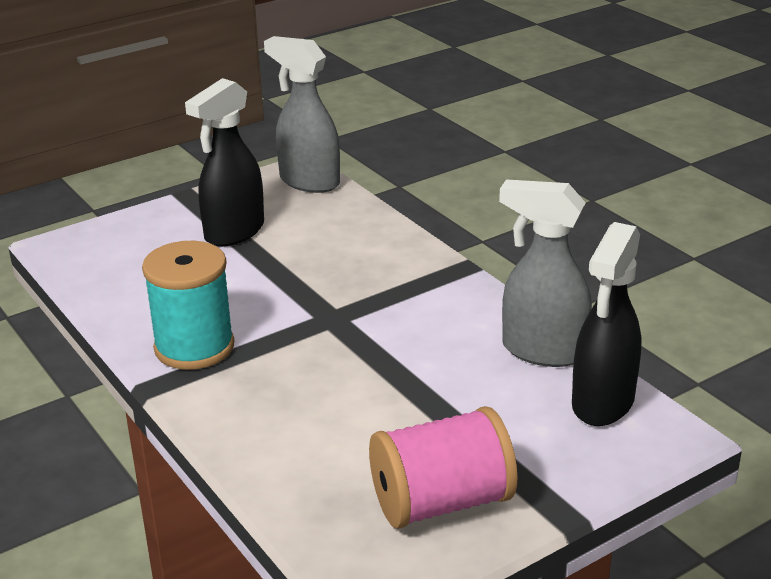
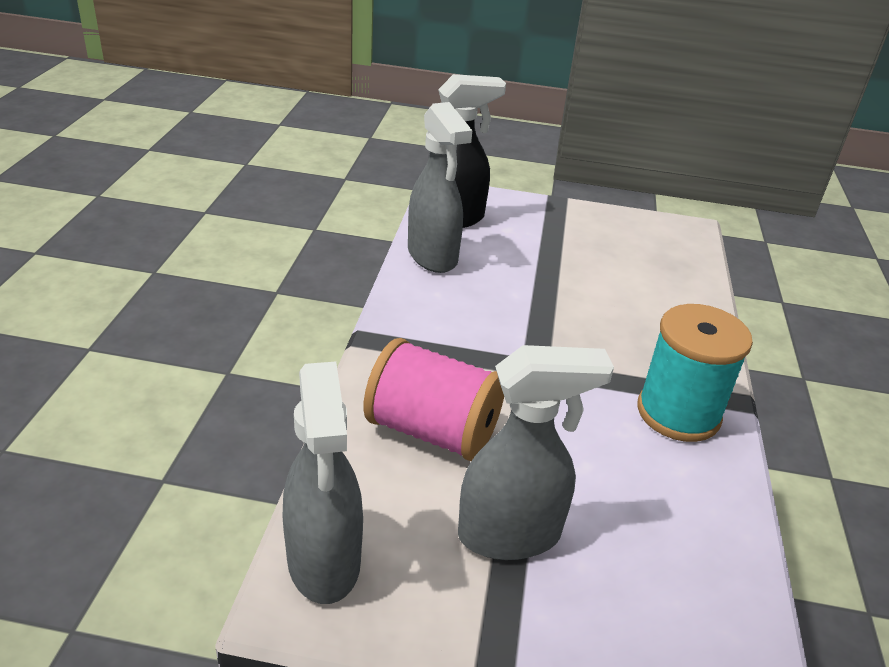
camera: 140 degrees left, 5 degrees up
(234, 232) = (510, 535): black spray bottle -> grey spray bottle
(441, 502) = (612, 234): pink spool -> pink spool (432, 431)

